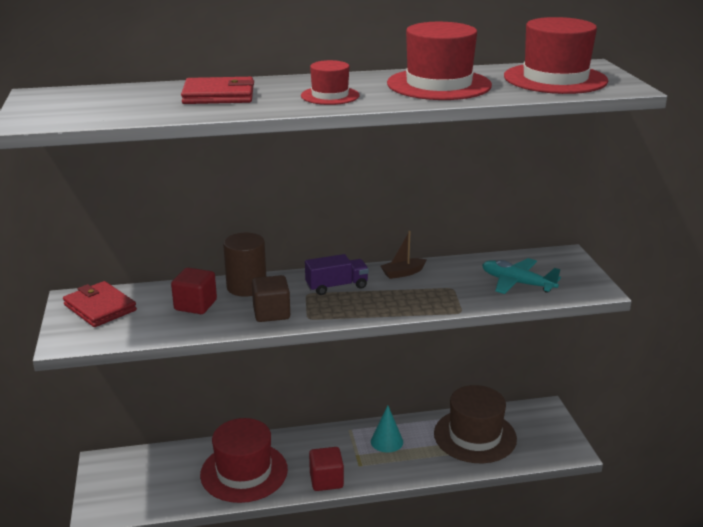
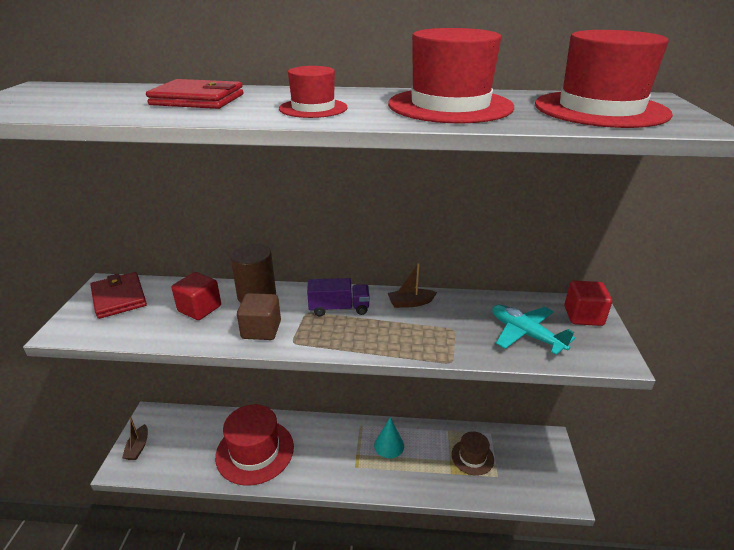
camera: 15 degrees right, 5 degrees up
(106, 493) = (138, 447): none -> brown boat
(326, 480) = (320, 477): red cube -> red cube (583, 316)
(475, 436) = (472, 457): brown hat -> brown hat, size x0.54

